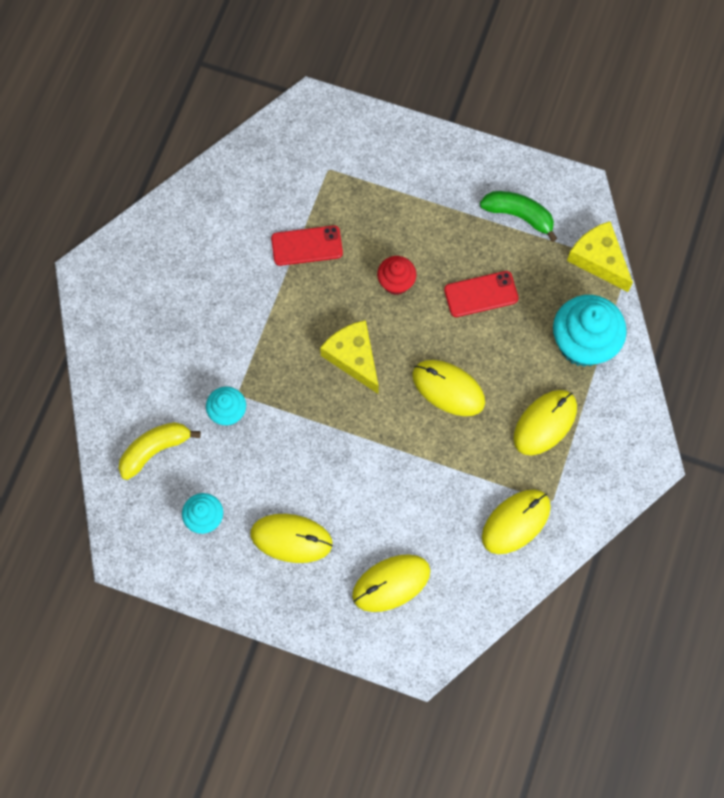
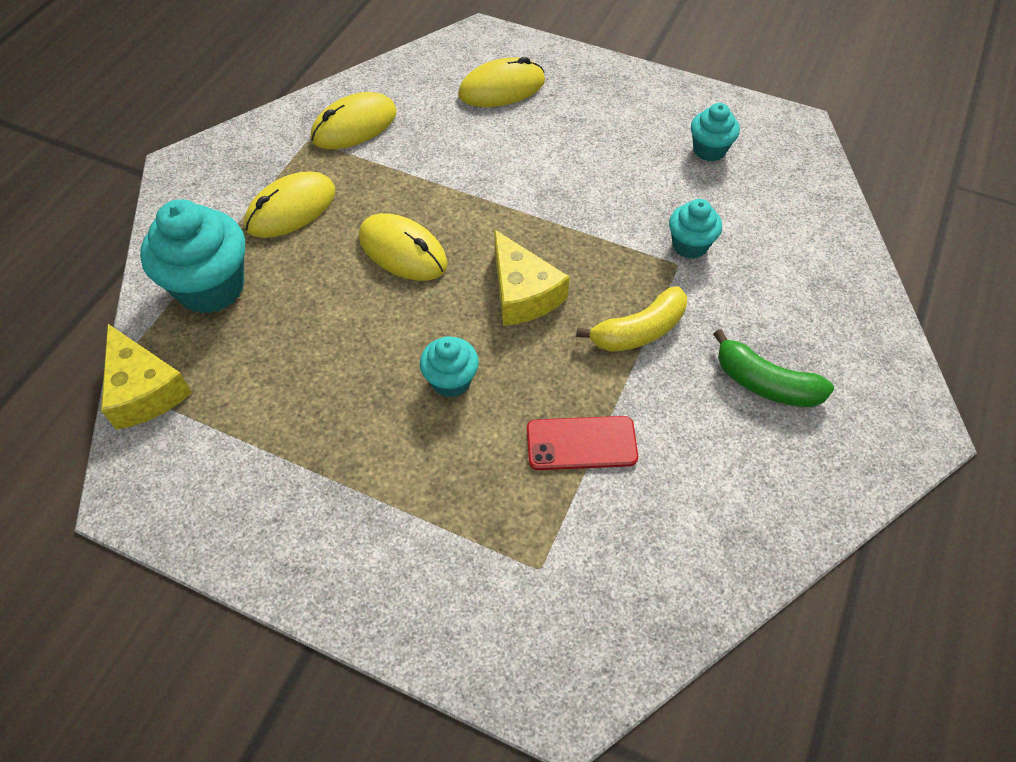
camera: 175 degrees left, 15 degrees down
(155, 450) = (778, 214): yellow banana -> yellow banana (638, 331)
(291, 538) = (609, 128): yellow mouse -> none
(396, 283) = (451, 381): red cupcake -> turquoise cupcake
(481, 294) = (331, 357): red phone -> none
(519, 216) = (241, 463): green banana -> green banana (765, 383)

